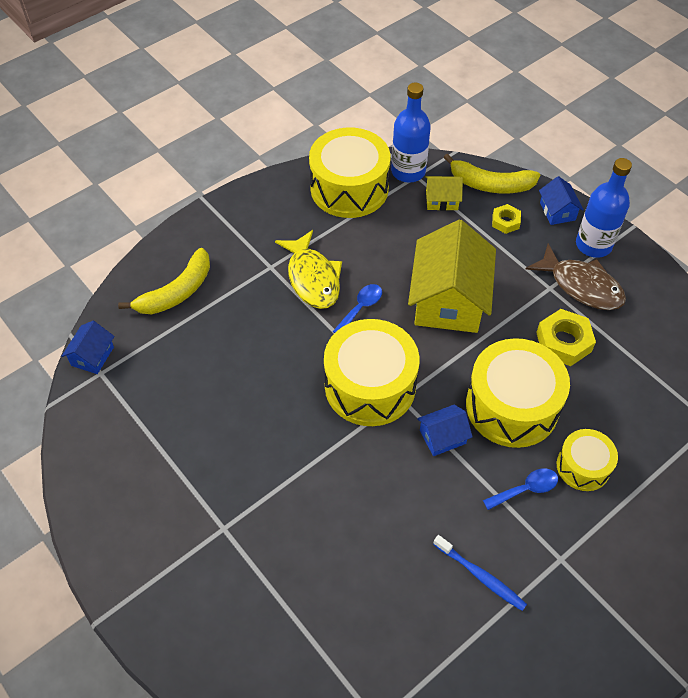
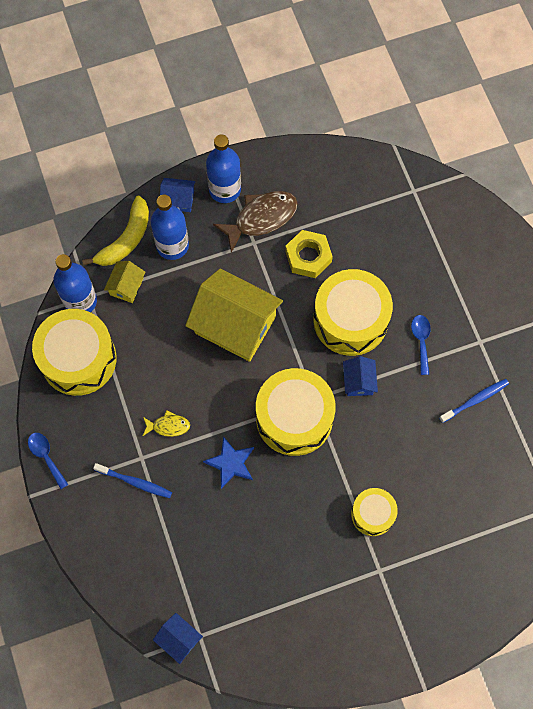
camera: 70 degrees left, 15 degrees up
(176, 292) = (137, 548): yellow banana -> none
(243, 269) = (134, 482): none -> blue toothbrush
(295, 343) = (231, 463): none -> blue star
(312, 278) = (168, 426): yellow fish -> yellow fish, size x0.52
(361, 308) = (215, 397): blue spoon -> blue spoon (46, 457)
(505, 222) = (172, 245): yellow nut -> blue bottle
(583, 466) = (417, 294): yellow drum -> yellow drum (372, 514)

